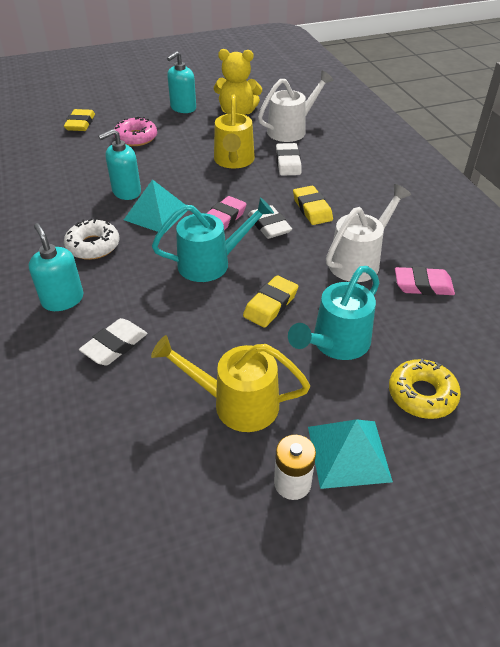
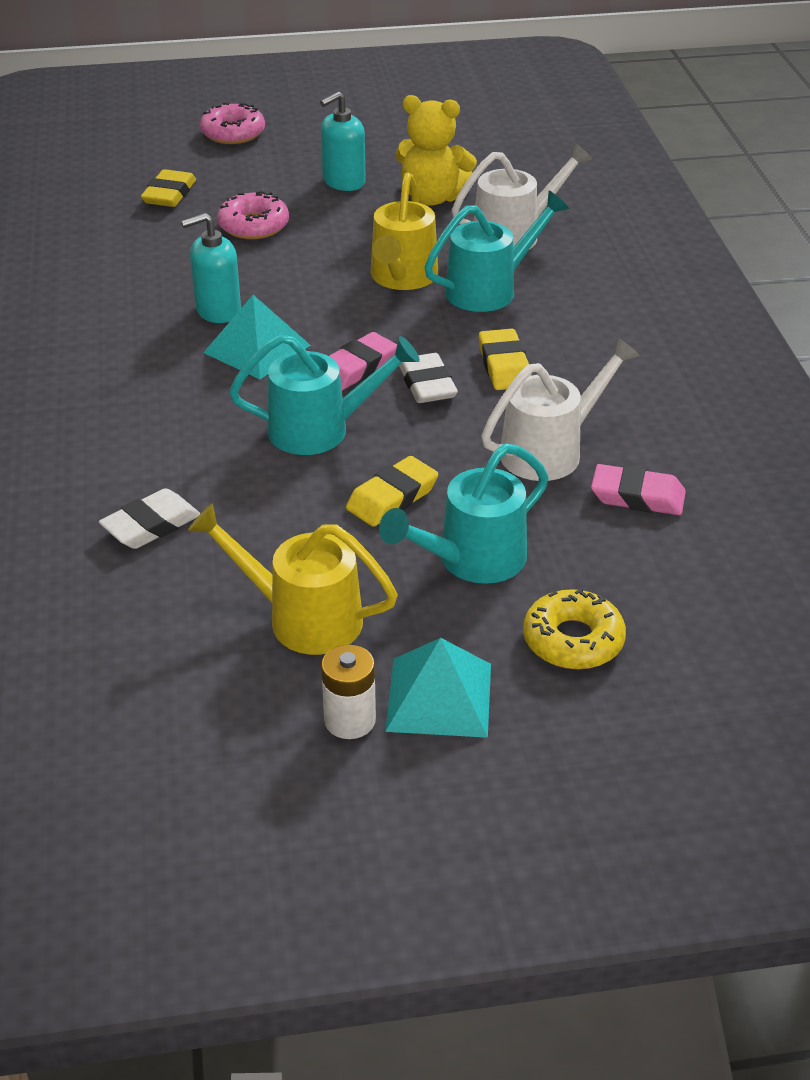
camera: 10 degrees right, 5 degrees down
(63, 299) = (90, 456): turquoise soap dispenser -> none
(93, 246) = (149, 386): white donut -> none
(111, 86) = (233, 133): none -> pink donut
(288, 163) = (490, 289): white eraser -> turquoise watering can

